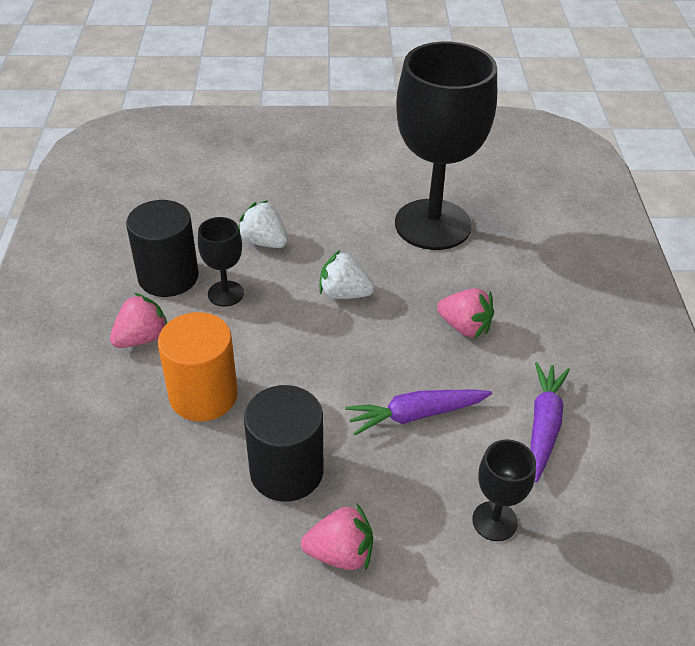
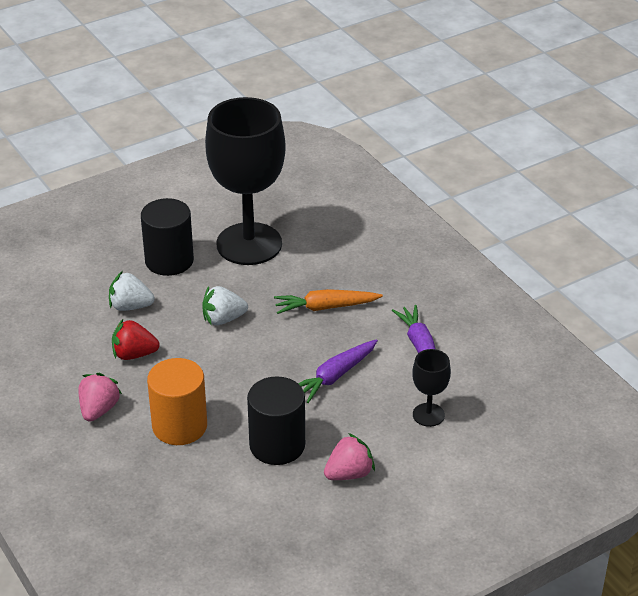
camera: 30 degrees left, 5 degrees down
(168, 277) = (78, 361): black cylinder -> black cylinder (169, 260)
(225, 293) = (134, 354): black goblet -> red strawberry
(465, 327) = (326, 307): pink strawberry -> orange carrot

